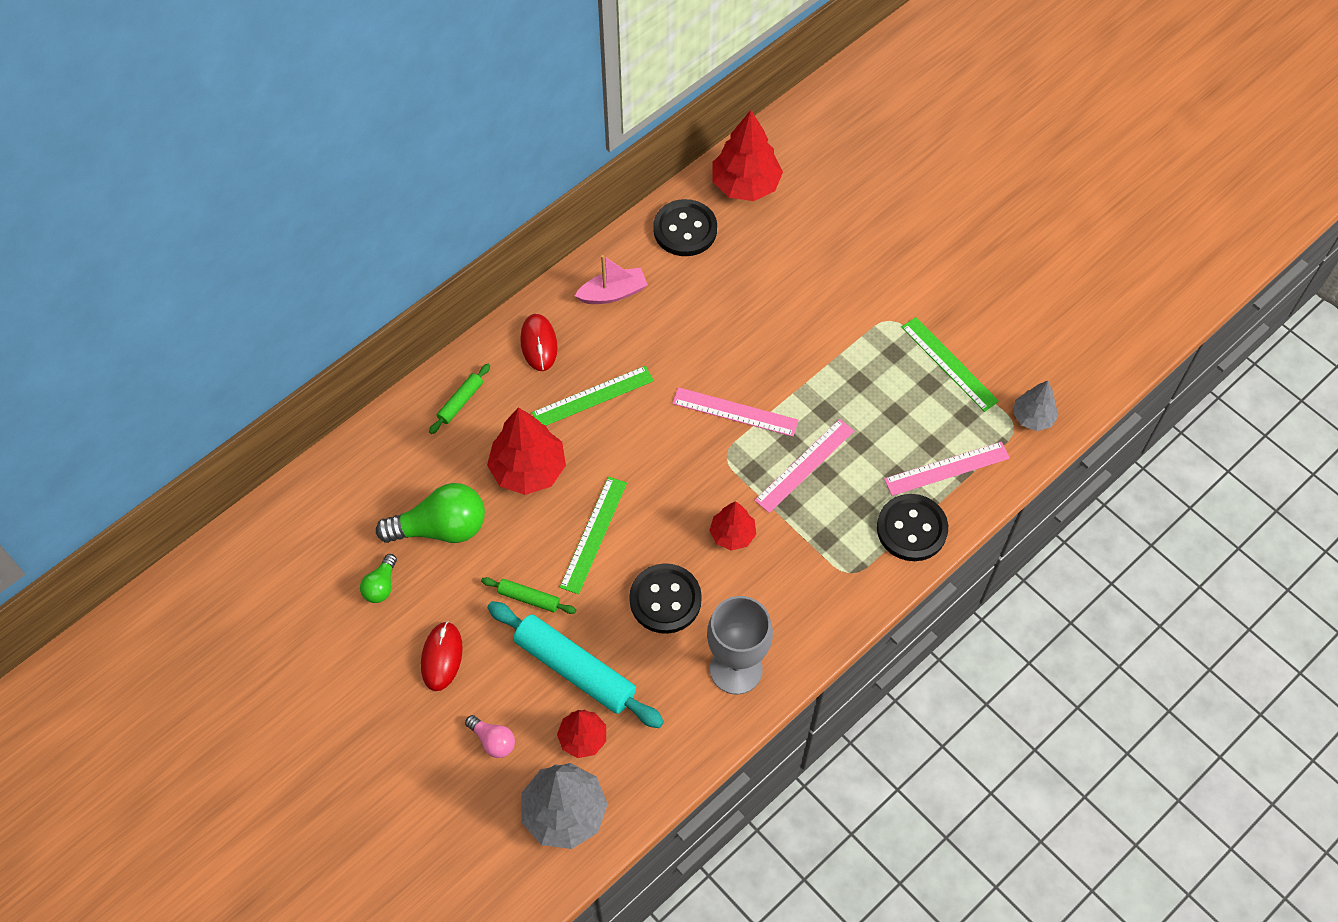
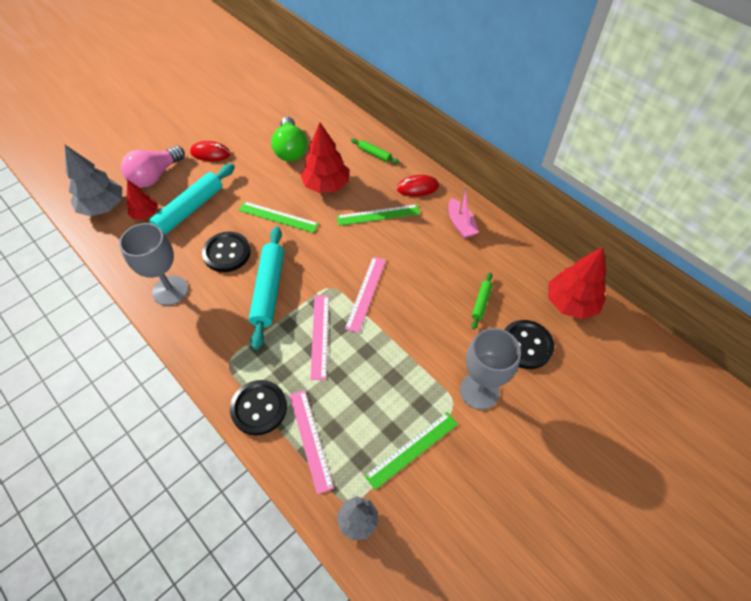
camera: 90 degrees right, 5 degrees down
(381, 585) = (258, 128): green light bulb -> none
(493, 741) = (155, 176): pink light bulb -> pink light bulb, size x1.96
(529, 598) = (239, 188): green rolling pin -> green rolling pin (481, 303)
(593, 397) = (378, 215): green ruler -> green ruler turned 75 degrees counterclockwise
(685, 229) = (521, 264): black button -> black button (526, 345)
(732, 534) = (269, 290): red tree -> turquoise rolling pin
(804, 465) = (320, 336): pink ruler -> pink ruler turned 45 degrees clockwise
(872, 292) = (479, 391): none -> grey goblet

